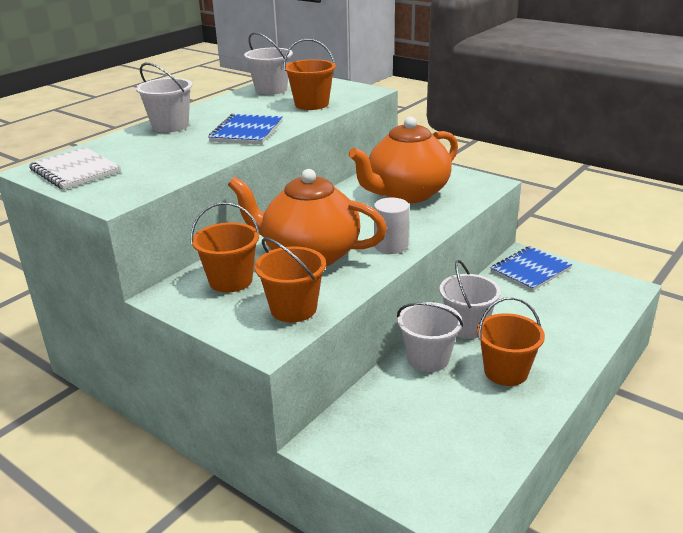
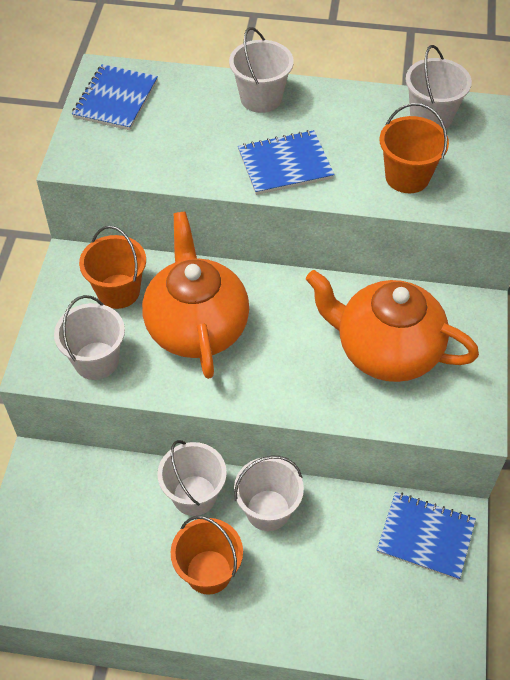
camera: 60 degrees right, 25 degrees up
(75, 171) = (116, 99): white notebook -> blue notebook
(293, 309) = (96, 361): orange bucket -> white bucket
(391, 246) = (253, 386): white cylinder -> none

